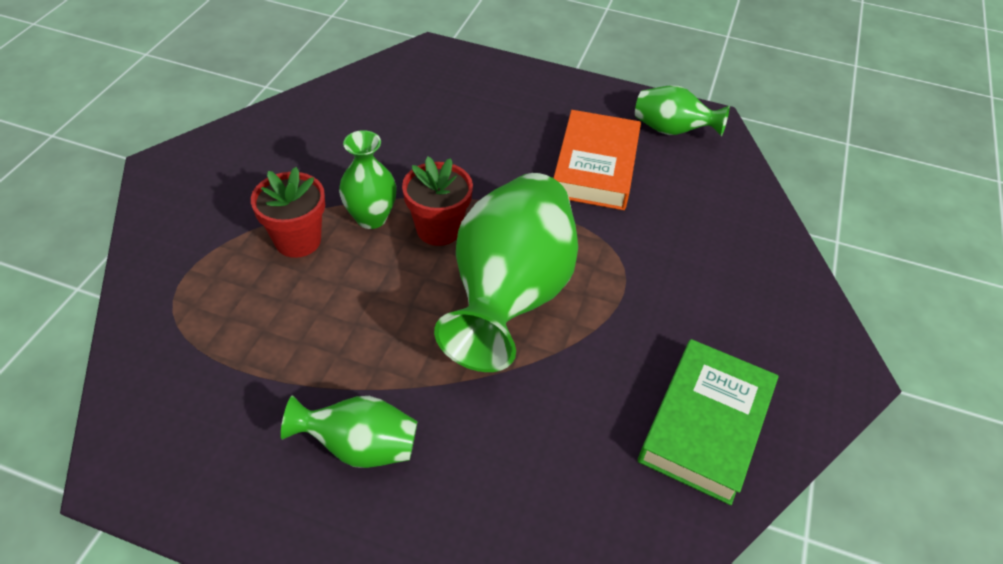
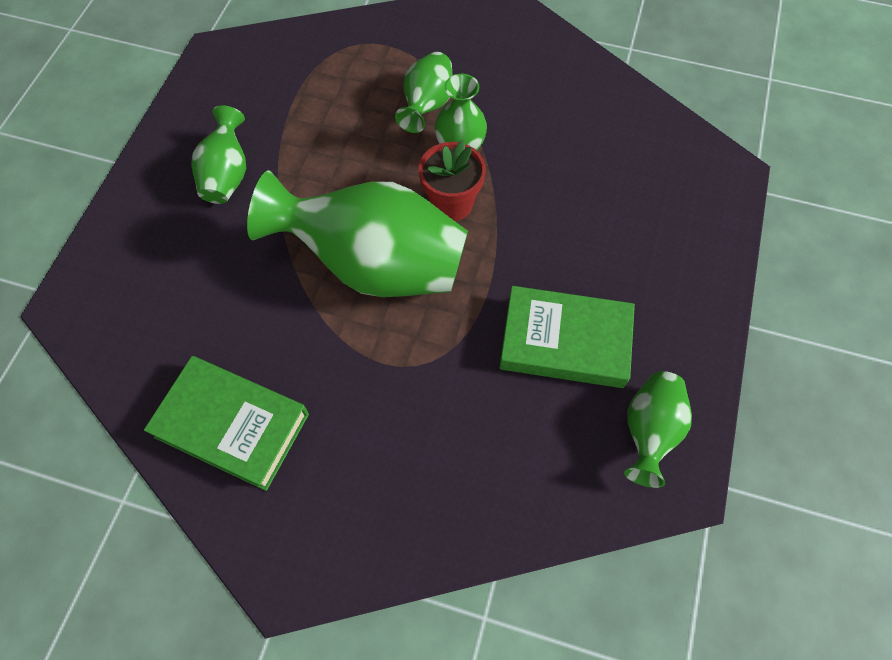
camera: 90 degrees right, 15 degrees up
(298, 240) = (427, 105): red flower pot -> green vase
(595, 167) = (564, 342): orange book -> green book

